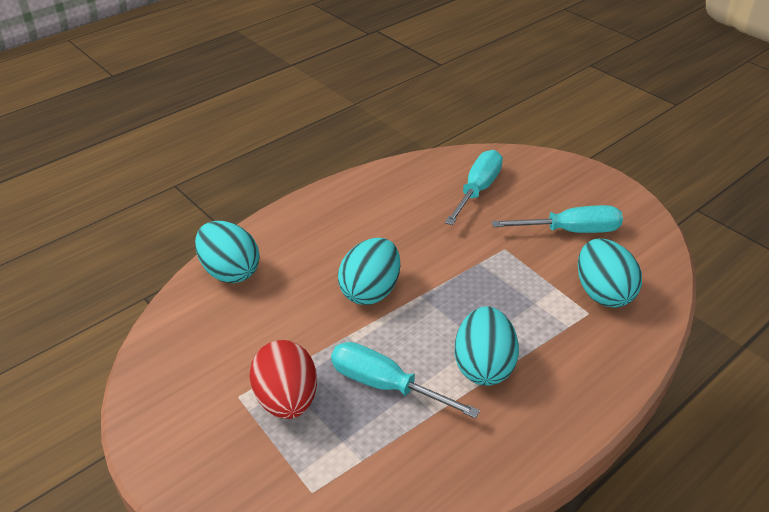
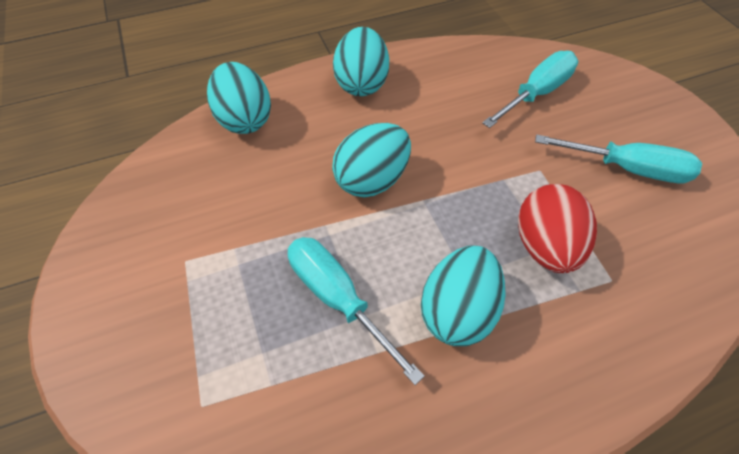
camera: 20 degrees right, 15 degrees up
(286, 400) = (229, 282): red egg -> red egg (545, 246)
(602, 293) = (639, 259): turquoise egg -> turquoise egg (361, 84)

